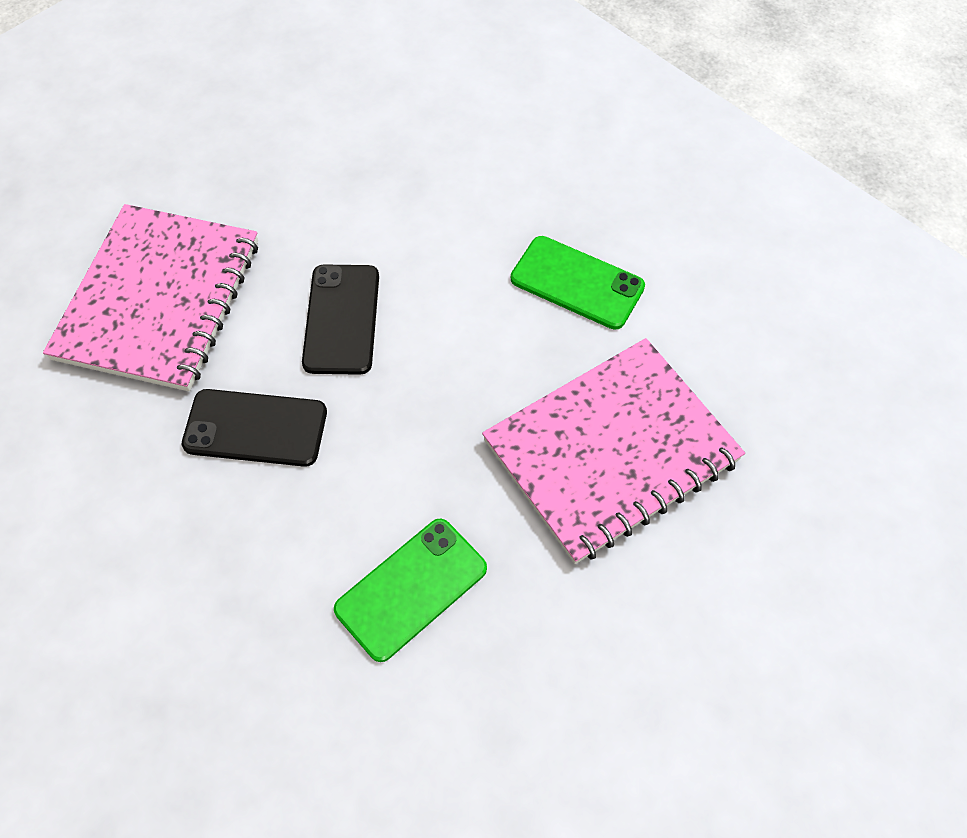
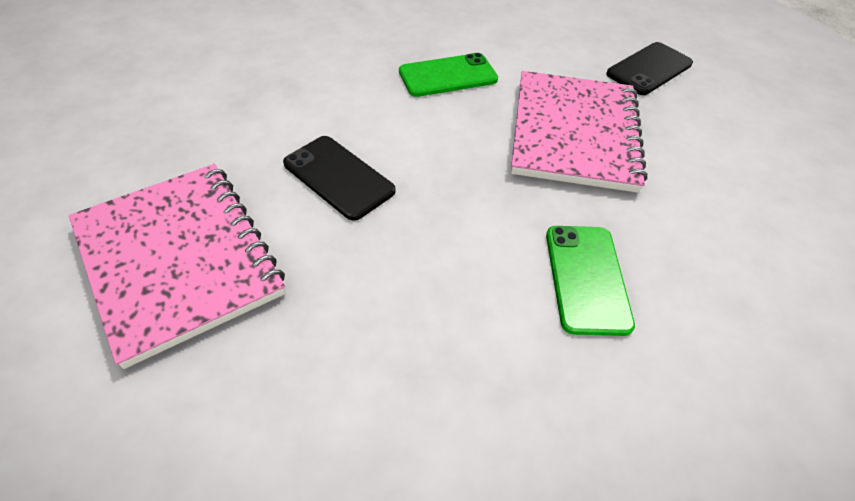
camera: 50 degrees left, 10 degrees down
(255, 428) = (365, 277): black phone -> black phone (649, 69)

